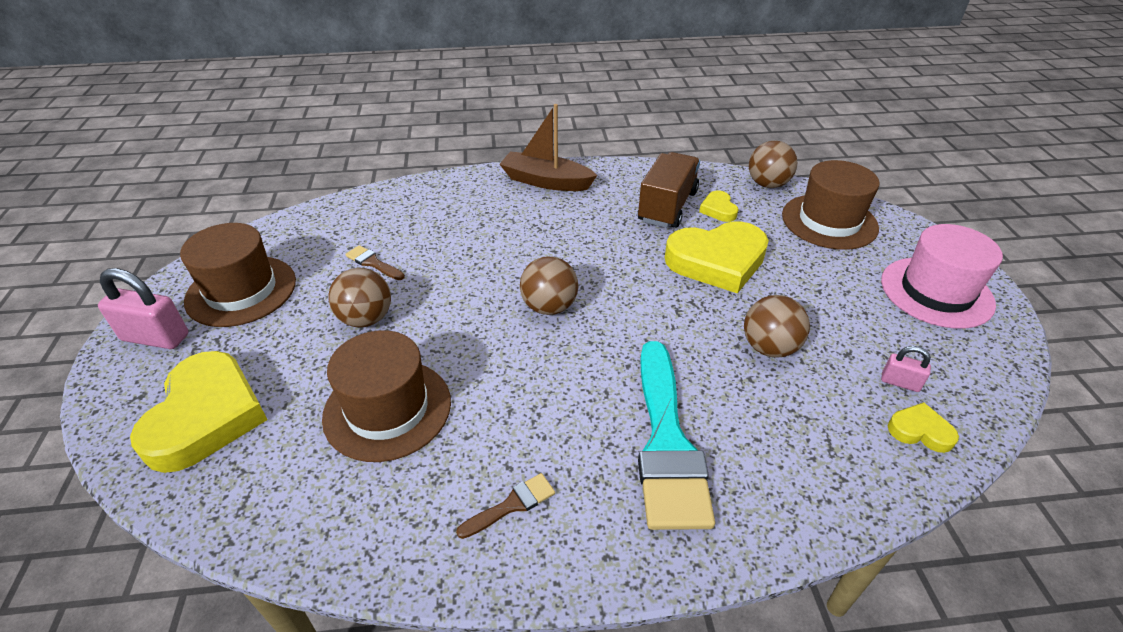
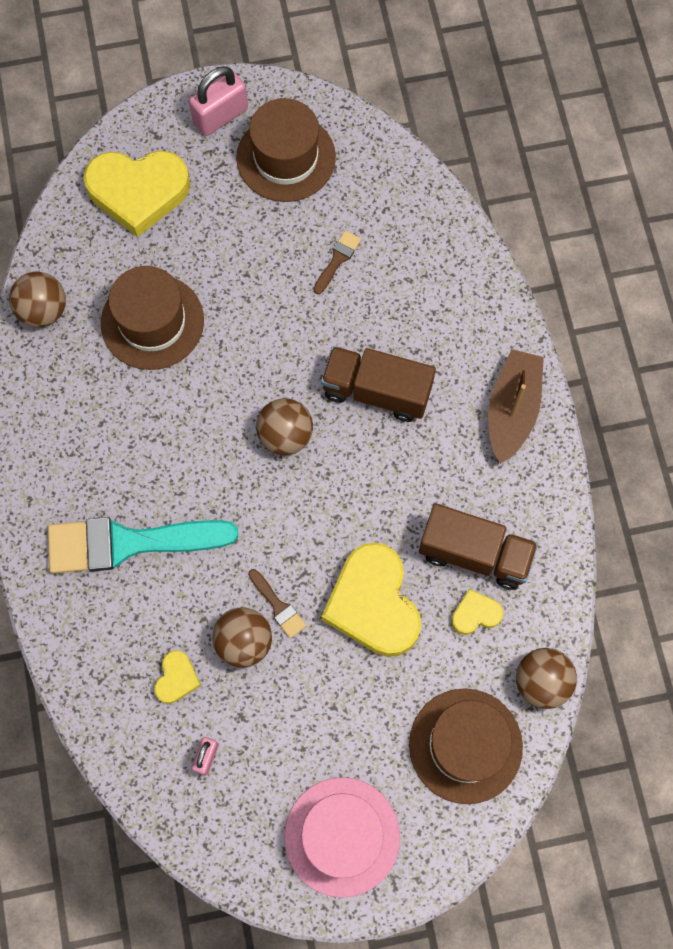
camera: 85 degrees right, 30 degrees up
(155, 337) = (220, 116): pink padlock -> pink padlock turned 45 degrees clockwise
(366, 319) = (256, 276): brown ball -> brown ball (43, 310)
(512, 505) = (68, 430): brown brush -> brown brush (278, 606)
(515, 247) = (376, 391): none -> brown truck
(920, 431) = (150, 758): yellow heart -> yellow heart (176, 678)

